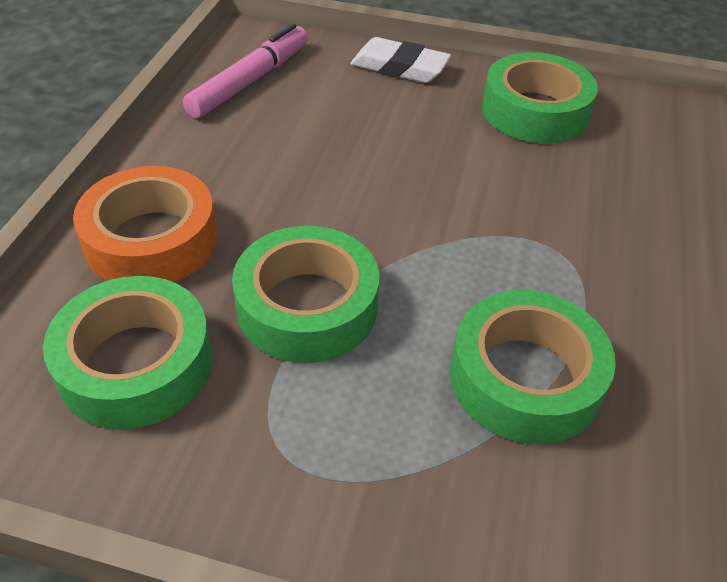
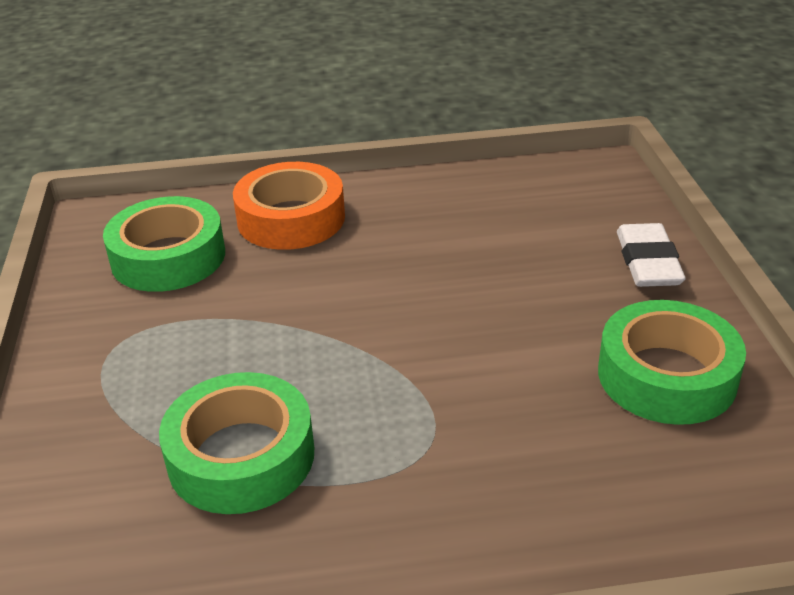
camera: 70 degrees right, 10 degrees down
(249, 81) = (530, 190): pink marker -> none
(307, 306) = (262, 311): green tape -> none

